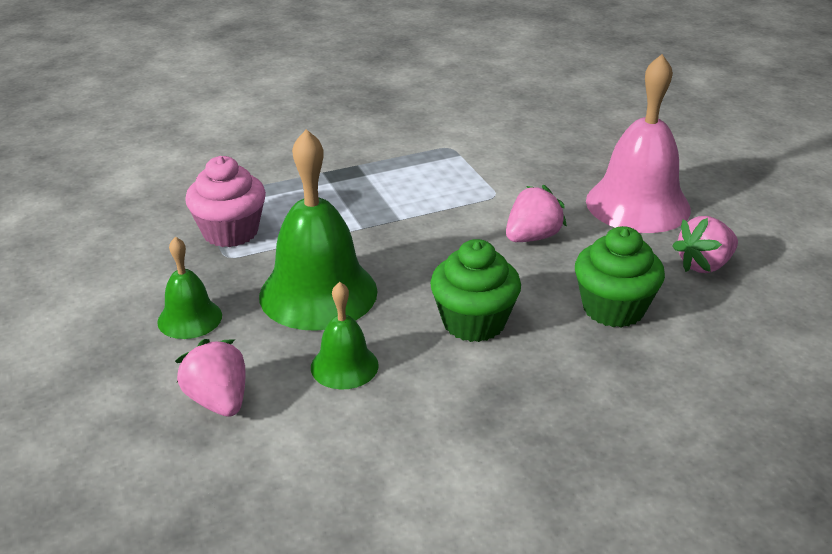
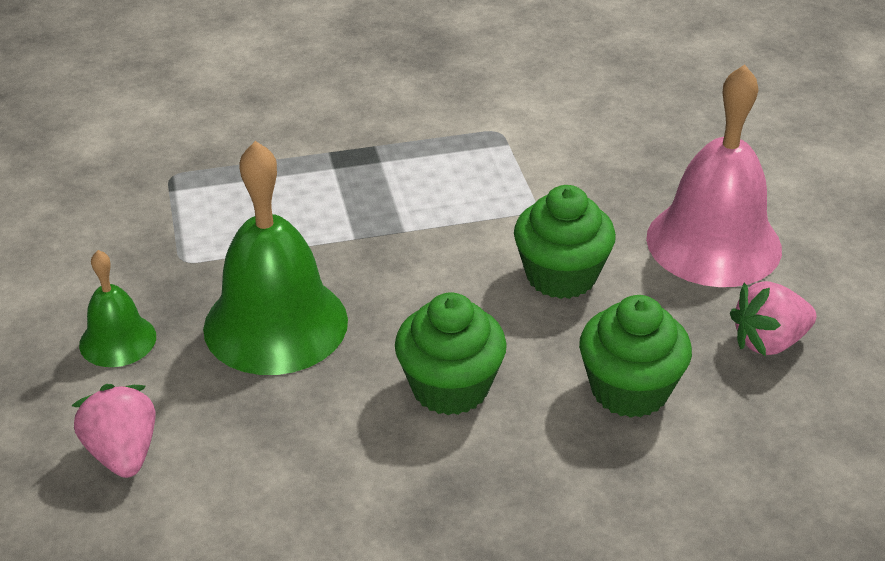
camera: 10 degrees right, 5 degrees up
(230, 232) = (195, 227): pink cupcake -> none
(344, 366) = (279, 427): green bell -> none
(532, 237) = (561, 276): pink strawberry -> green cupcake

